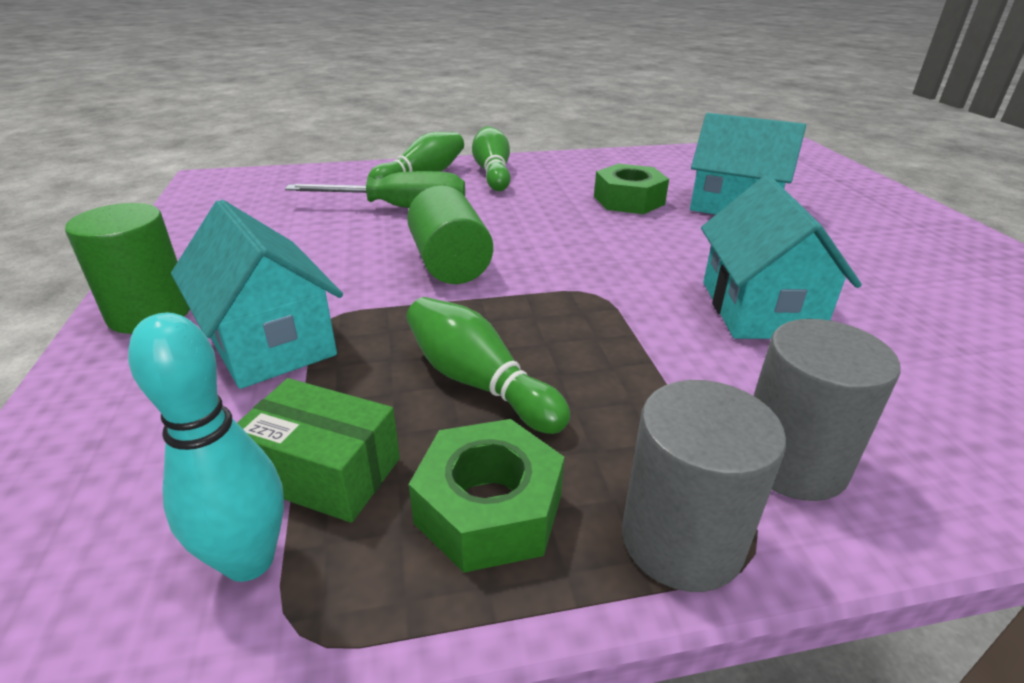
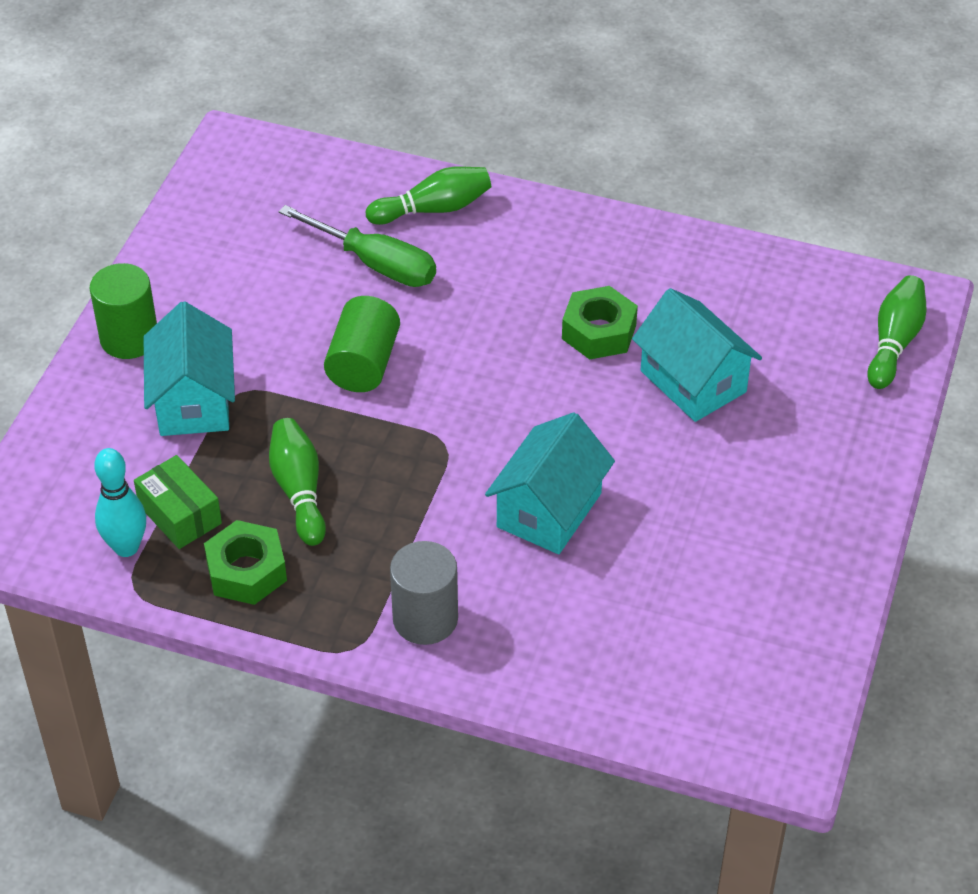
camera: 30 degrees right, 15 degrees up
(492, 172) = (509, 228): green bowling pin -> green bowling pin (894, 342)
(681, 540) = (323, 627): grey cylinder -> none

